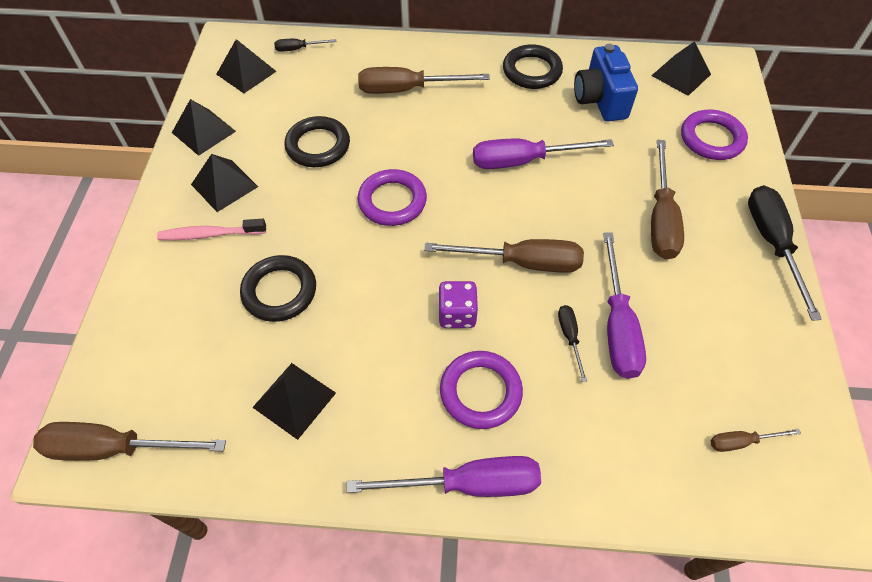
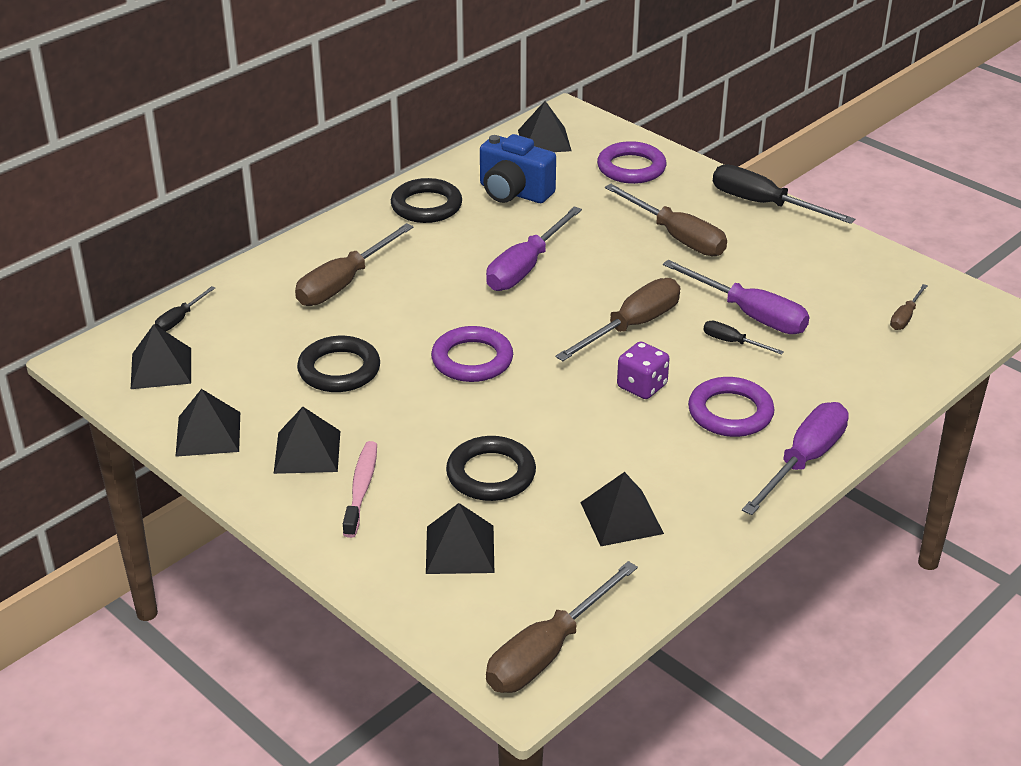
camera: 50 degrees left, 20 degrees down
(188, 326) = (460, 549): none -> black pyramid
(210, 234) = (361, 488): pink toothbrush -> pink toothbrush turned 150 degrees clockwise

